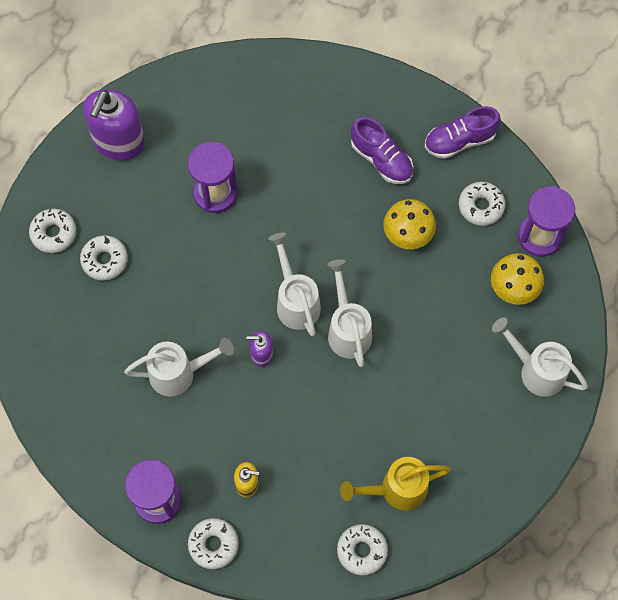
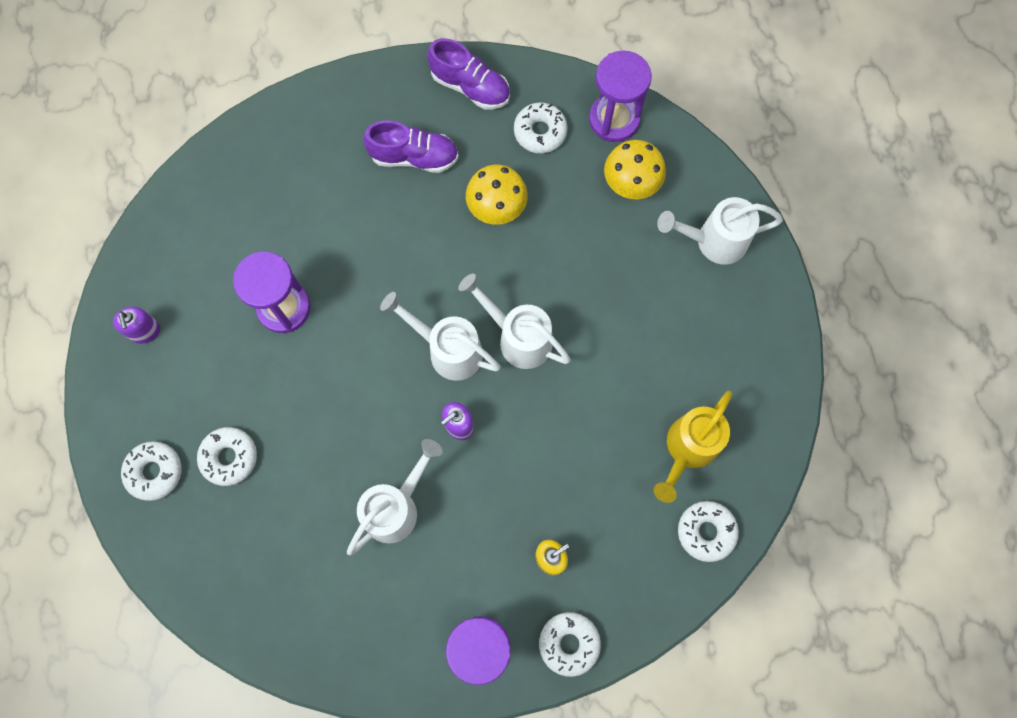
camera: 40 degrees left, 5 degrees up
(119, 142) = (145, 331): purple soap dispenser -> purple soap dispenser, size x0.48
(459, 141) = (470, 87): purple shoe -> purple shoe turned 90 degrees counterclockwise

